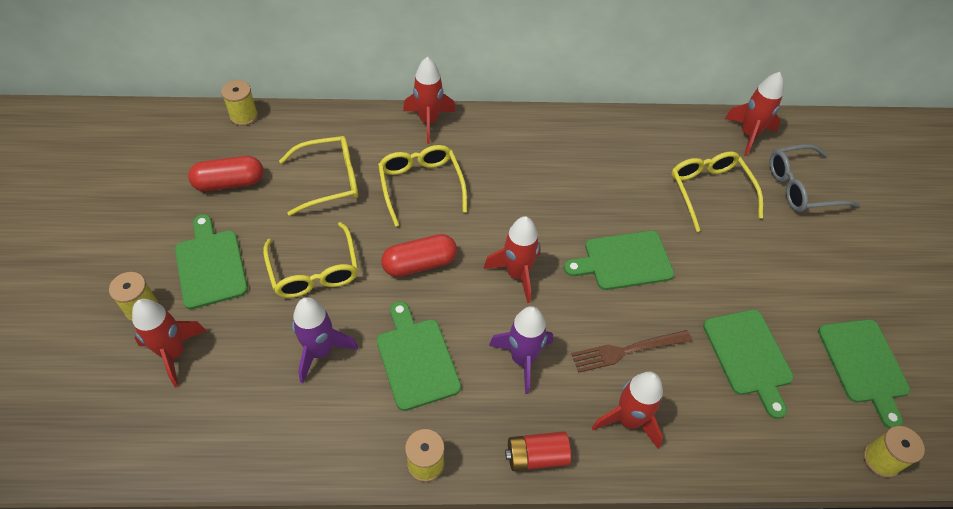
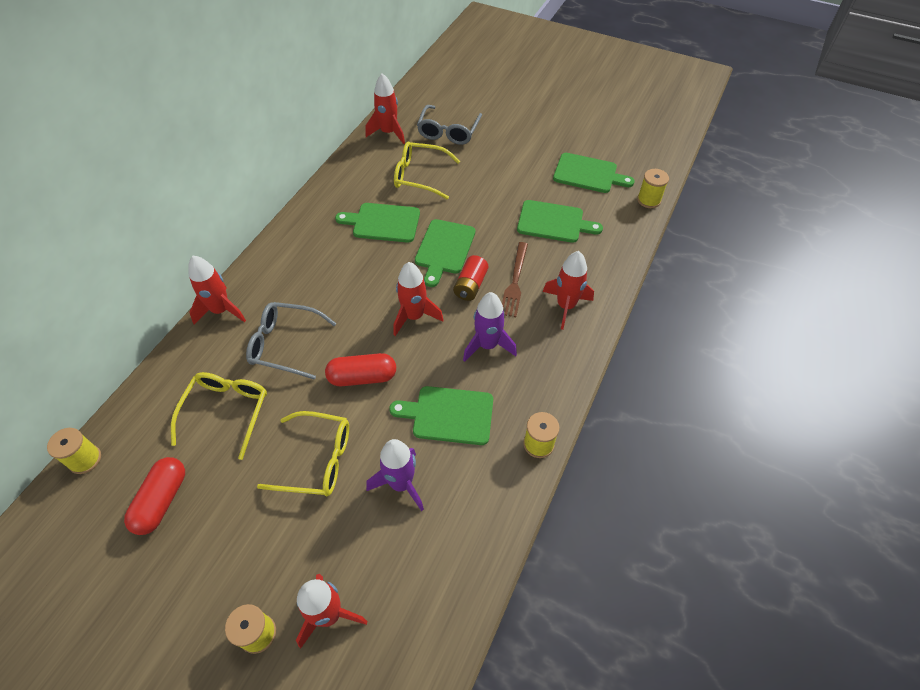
camera: 60 degrees left, 0 degrees up
(210, 265) = (250, 550): green cutting board -> green cutting board (383, 223)
(419, 264) = (362, 377): red capsule -> red capsule turned 75 degrees clockwise
(421, 186) = (285, 344): yellow glasses -> grey glasses
(536, 456) = (566, 371): red battery -> red battery (470, 285)

